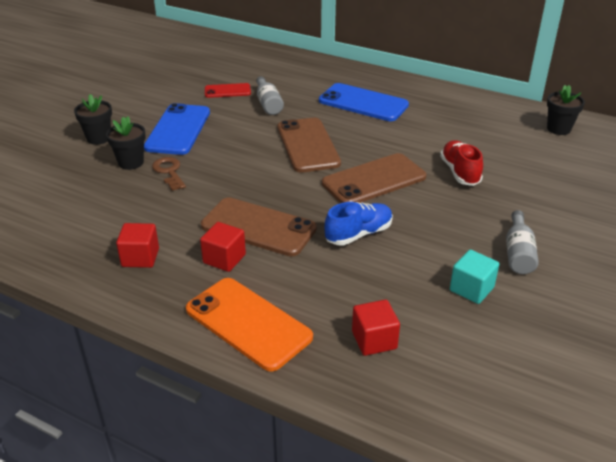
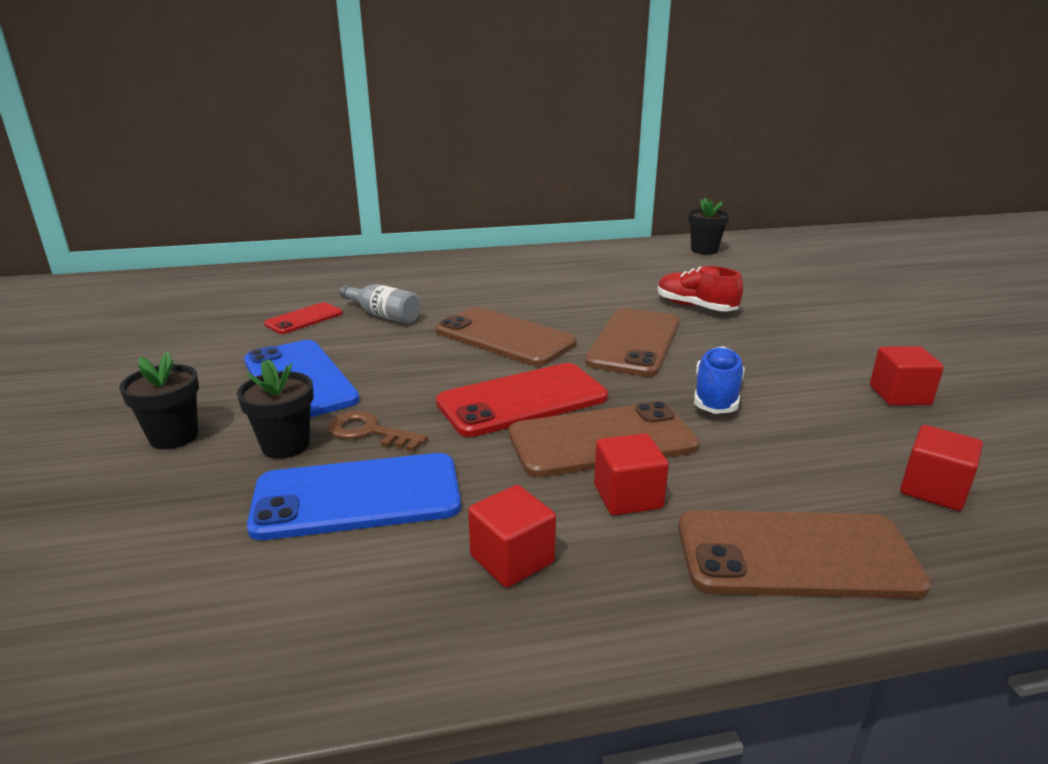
camera: 40 degrees left, 10 degrees down
(248, 323) = (795, 555): orange phone -> brown phone
(257, 187) = (522, 400): none -> red phone
(363, 103) = (494, 282): blue phone -> blue phone (357, 496)
(471, 289) = (899, 395): turquoise cube -> red cube
(518, 253) = (867, 349): grey bottle -> none

